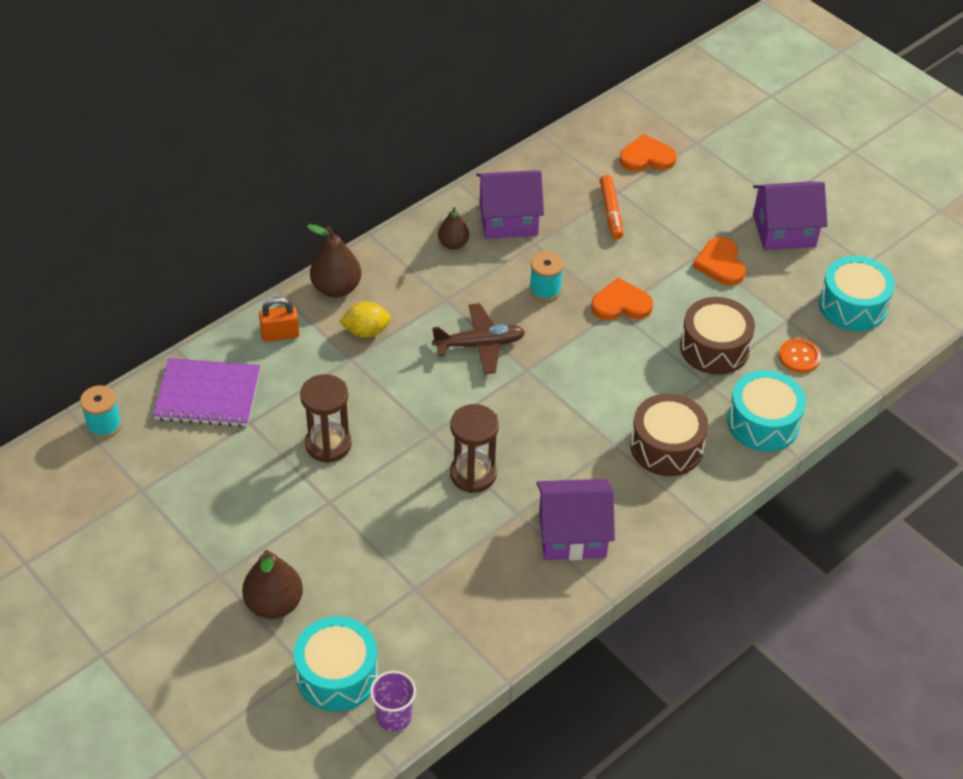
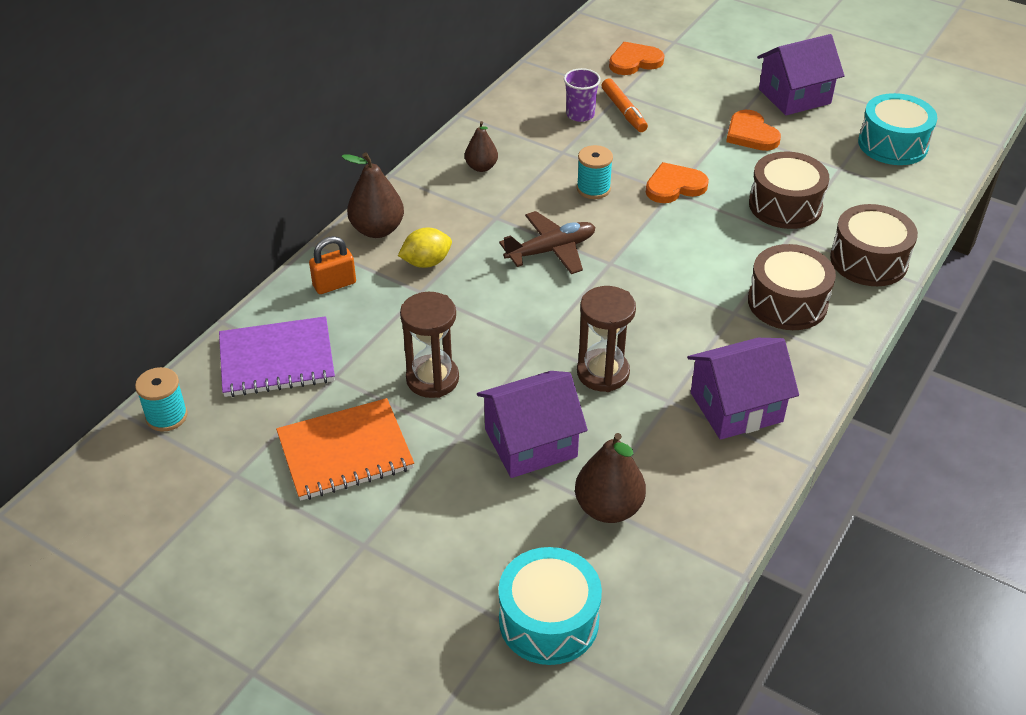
camera: 15 degrees left, 5 degrees down
(233, 492) = (345, 452): none -> orange notebook
(274, 604) = (441, 560): brown pear -> brown pear (608, 508)
(394, 716) = (635, 650): purple cup -> purple cup (580, 115)
(508, 219) = (526, 136): purple house -> purple house (530, 443)
(763, 423) = (868, 260): turquoise drum -> brown drum
(799, 357) = (869, 197): orange button -> none

